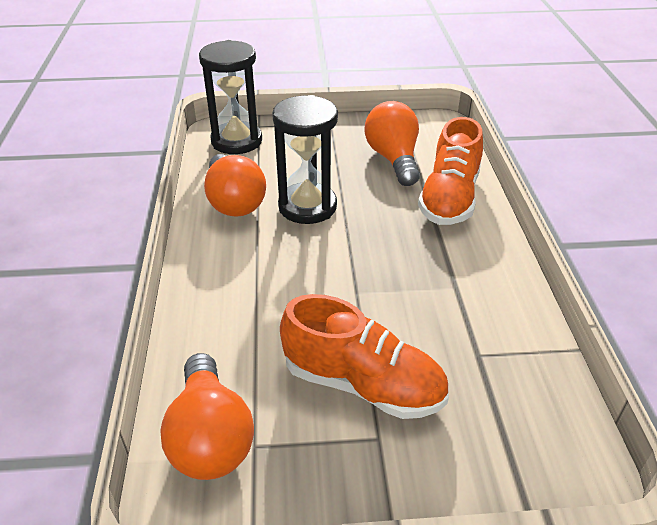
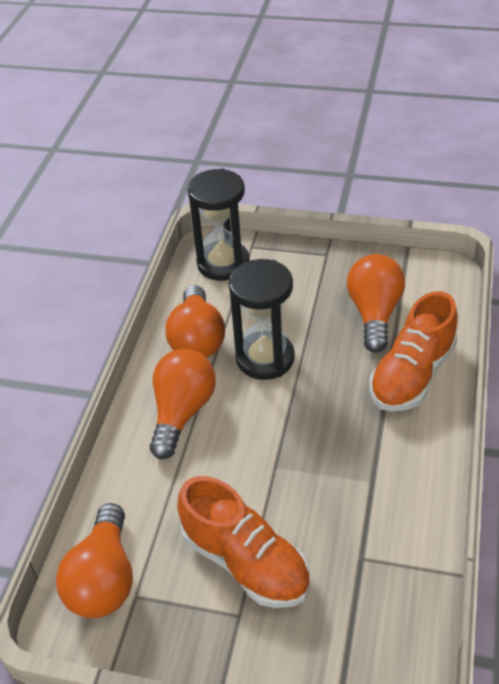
camera: 20 degrees right, 5 degrees up
(242, 263) = (182, 412): none -> orange light bulb

